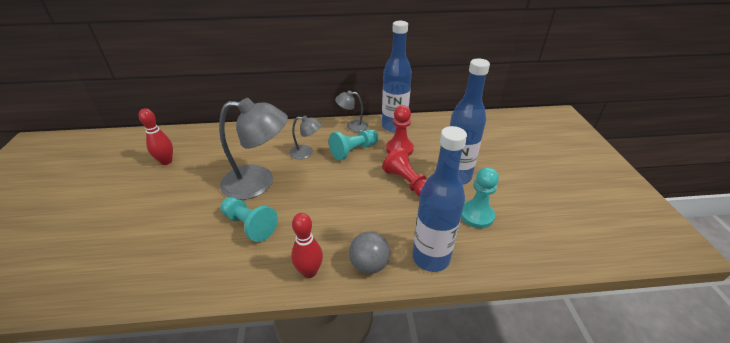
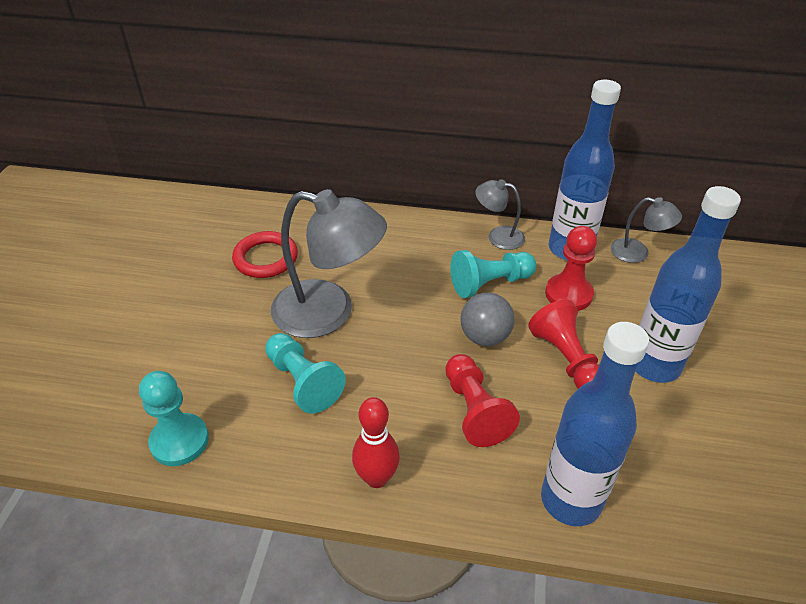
camera: 15 degrees right, 5 degrees up
(166, 161) = (200, 250): red bowling pin -> none
(211, 159) = (266, 258): none -> red ring
(306, 152) = (412, 273): grey lamp -> grey lamp (637, 253)
(361, 220) = (474, 410): none -> red pawn
(369, 264) = (469, 488): grey ball -> grey ball (485, 337)
(476, 215) = (670, 443): turquoise pawn -> turquoise pawn (179, 441)

